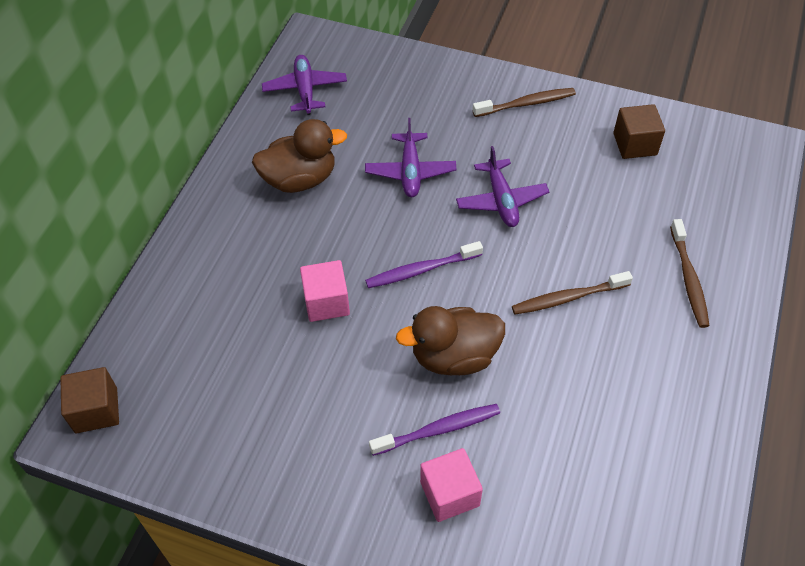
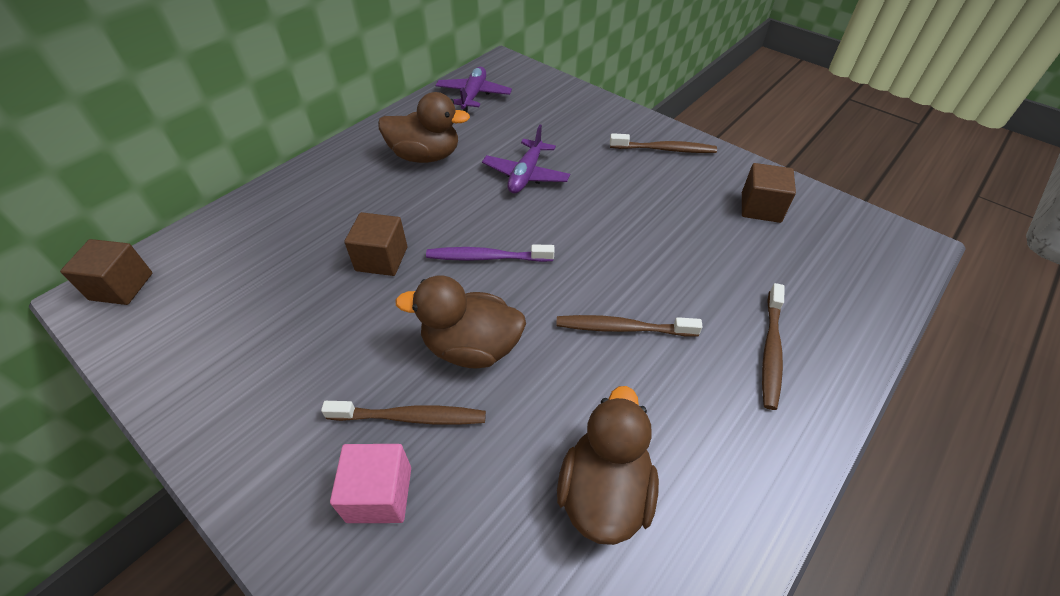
camera: 20 degrees right, 5 degrees down
(326, 302) = (381, 259): pink cube -> brown cube
(438, 430) = (410, 417): purple toothbrush -> brown toothbrush
(501, 200) = (599, 220): purple plane -> none
(612, 431) = (604, 492): none -> brown duck

